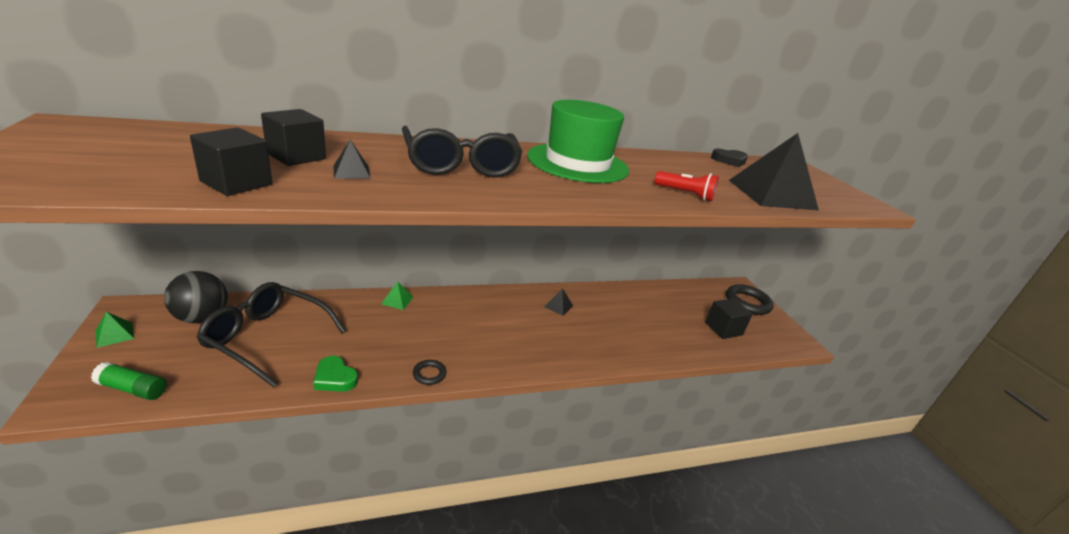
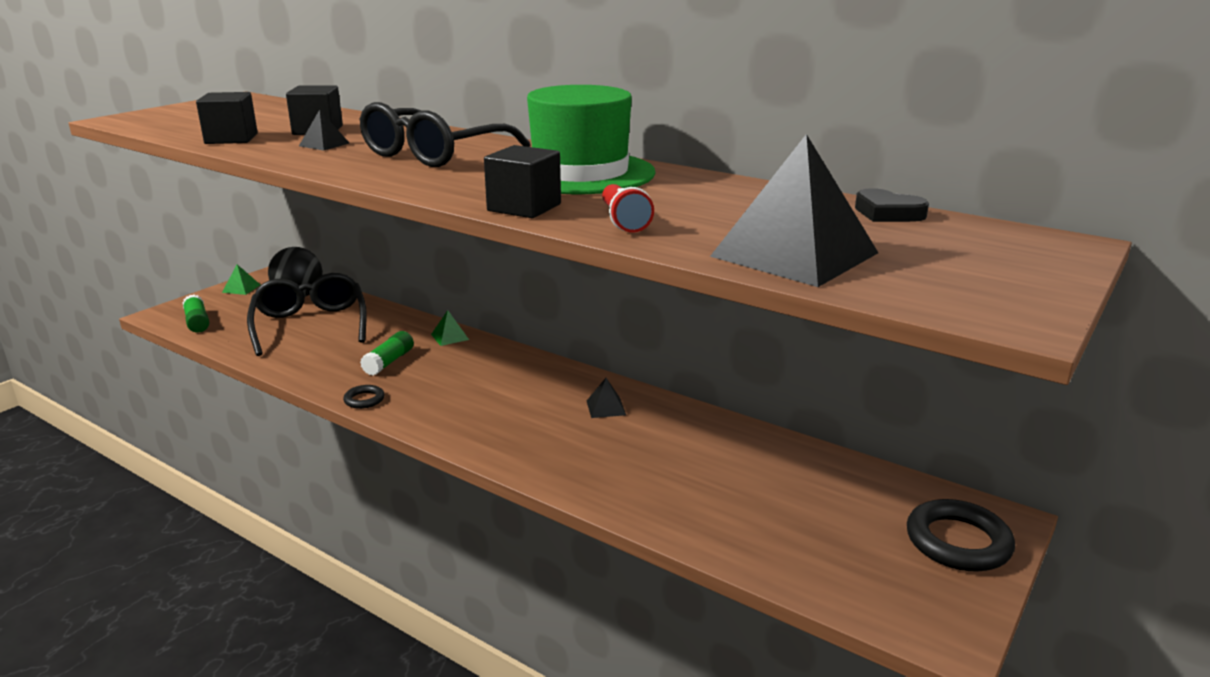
camera: 55 degrees right, 5 degrees down
(335, 378) = (300, 369): green heart -> none
(392, 338) = (389, 362): none -> green glue stick
(723, 329) = (813, 541): black cube -> black cube (524, 207)

